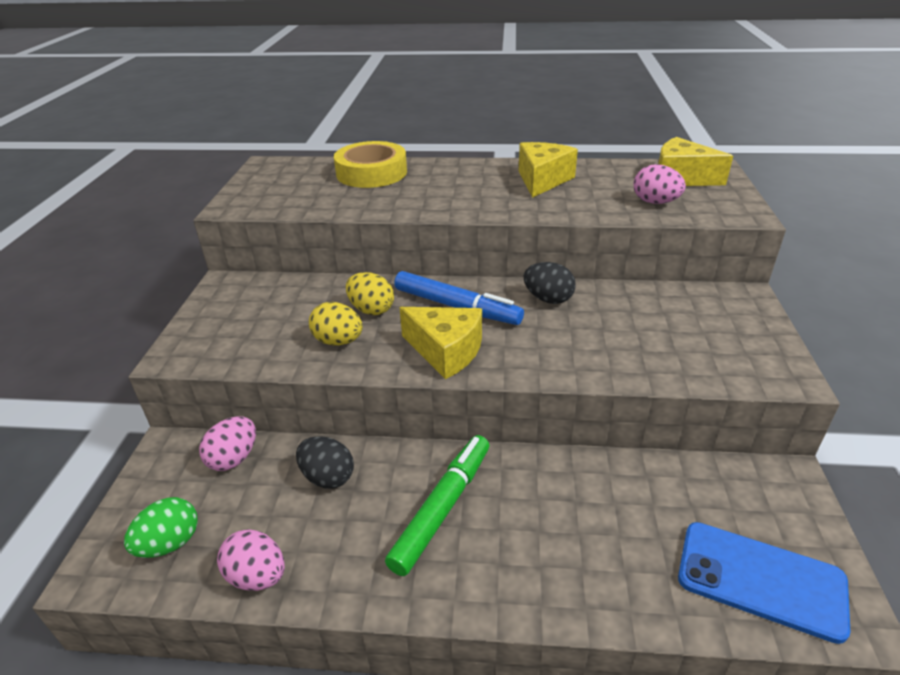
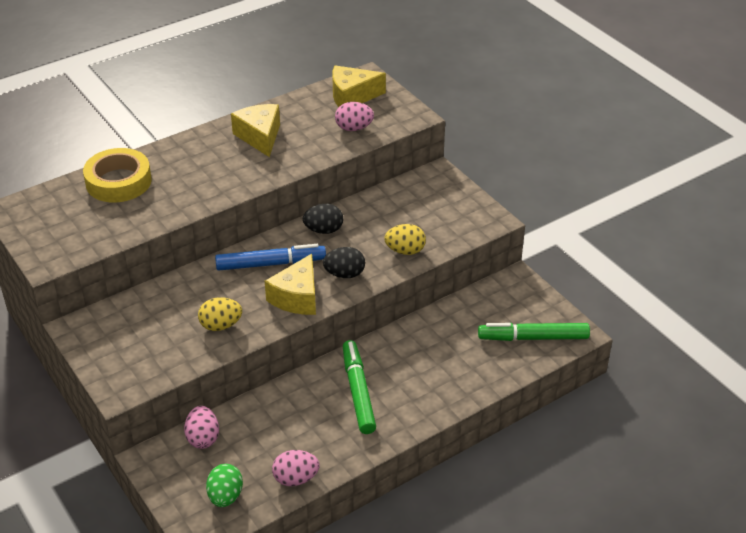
camera: 40 degrees left, 5 degrees up
(328, 477) = (275, 414): black egg -> black egg (344, 274)
(371, 310) = (215, 293): yellow egg -> yellow egg (405, 251)
(446, 351) = (297, 297): yellow cheese -> yellow cheese turned 120 degrees clockwise
(760, 580) = (533, 338): blue phone -> green marker

